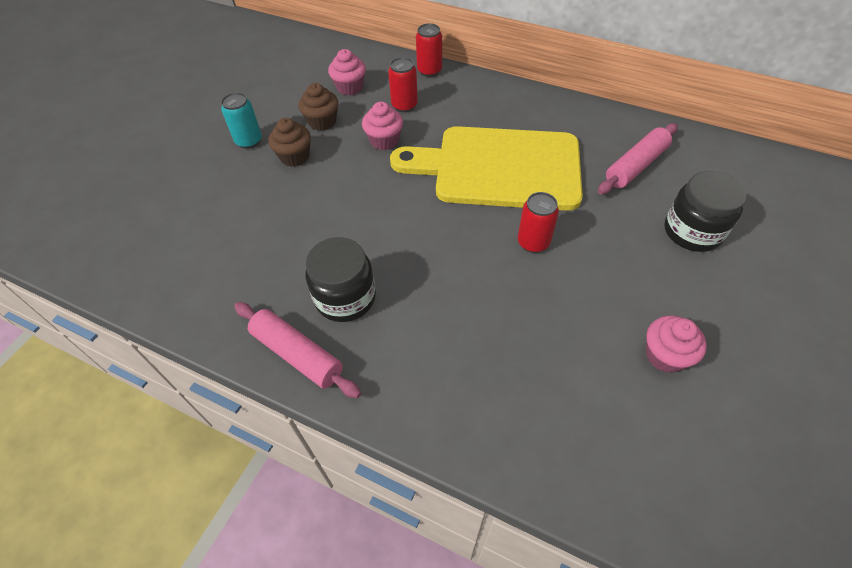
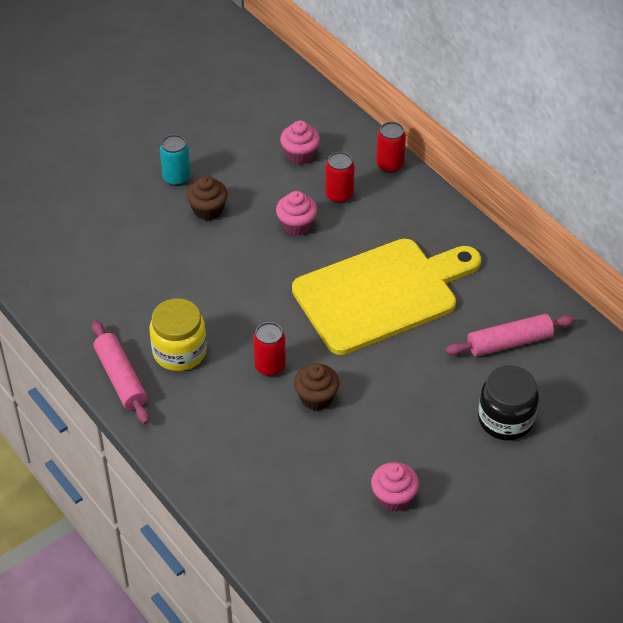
camera: 25 degrees right, 5 degrees down
(322, 122) = (252, 183): brown cupcake -> brown cupcake (316, 398)
(345, 297) = (179, 351): black jar -> yellow jar
(499, 168) = (381, 294): yellow cutting board -> yellow cutting board turned 120 degrees clockwise
(533, 242) = (360, 371): red can -> red can (270, 366)

